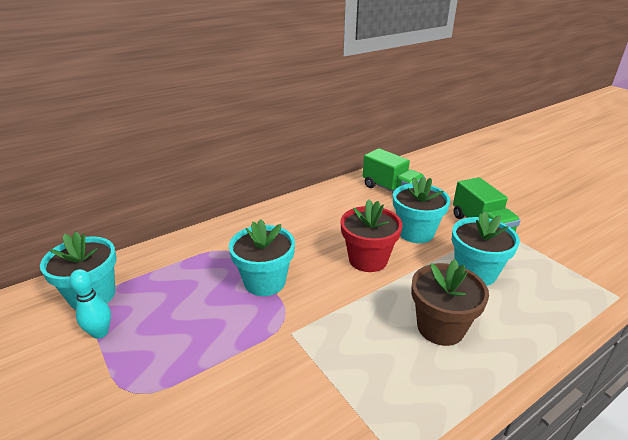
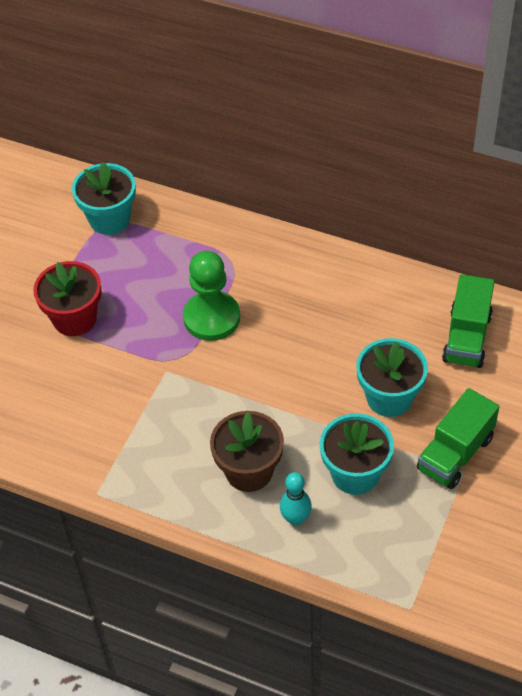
camera: 60 degrees right, 20 degrees up
(100, 333) = (80, 255): turquoise bowling pin -> turquoise bowling pin (295, 519)
(265, 282) = (211, 318): turquoise flower pot -> green pawn
(368, 259) = (306, 377): red flower pot -> red flower pot (74, 318)

